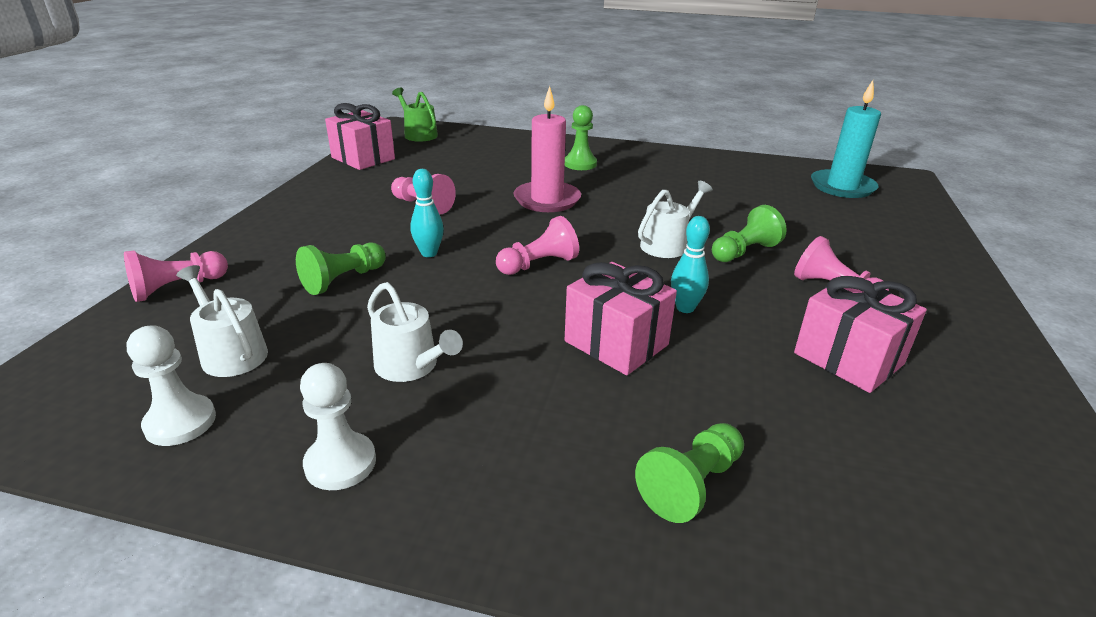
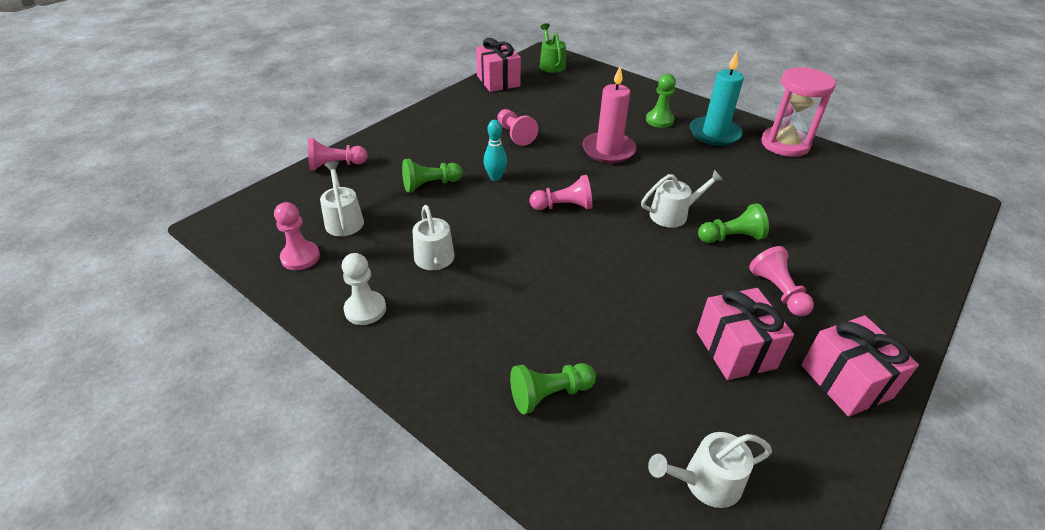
camera: 25 degrees right, 10 degrees up
(180, 422) = (300, 257): white pawn -> pink pawn
(616, 343) = (573, 284): pink gift -> pink gift (845, 381)
(685, 308) = (643, 272): turquoise bowling pin -> none
(720, 162) = (785, 144): none -> pink hourglass
(842, 187) = (882, 196): turquoise candle -> turquoise candle (714, 134)
(956, 518) = (706, 482): none -> white watering can

